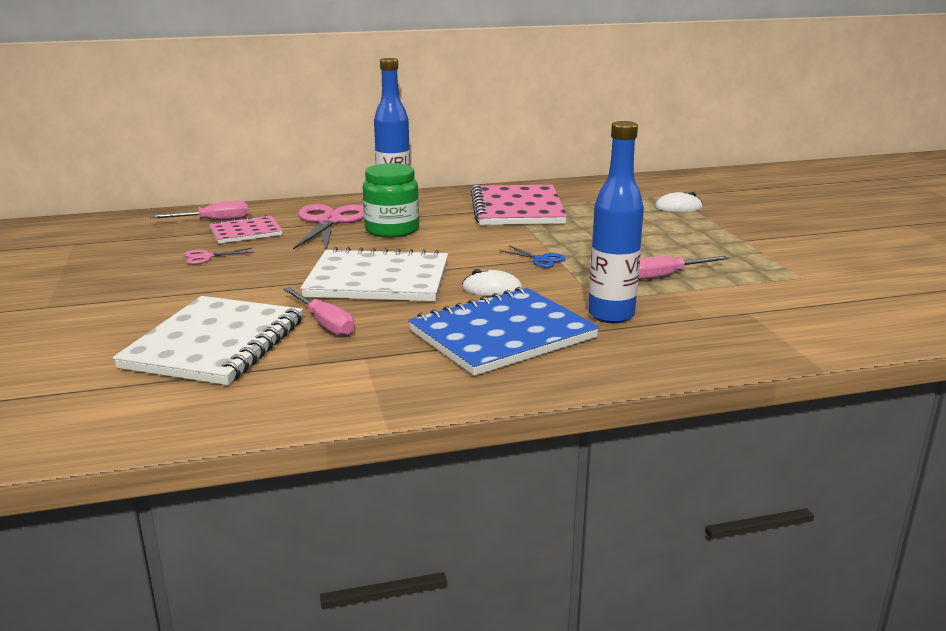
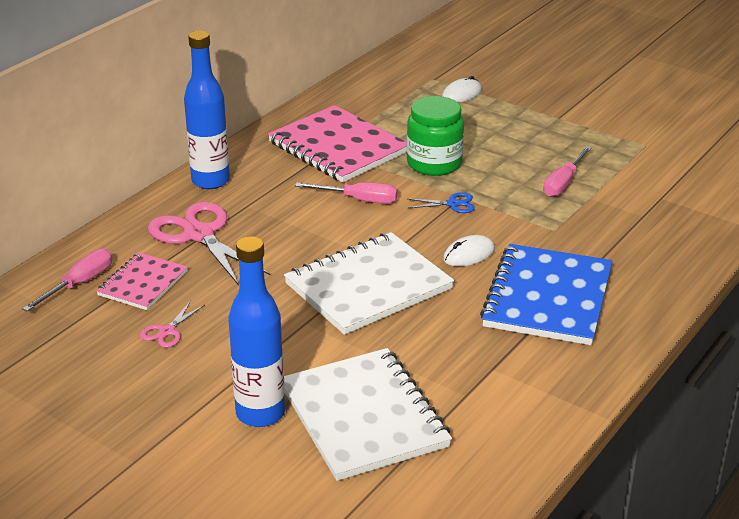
camera: 40 degrees left, 10 degrees up
(325, 324) = (409, 353): pink screwdriver -> pink screwdriver (359, 200)
(392, 230) = (275, 221): green jar -> green jar (434, 163)
(611, 315) = (586, 242): blue bottle -> blue bottle (260, 413)

